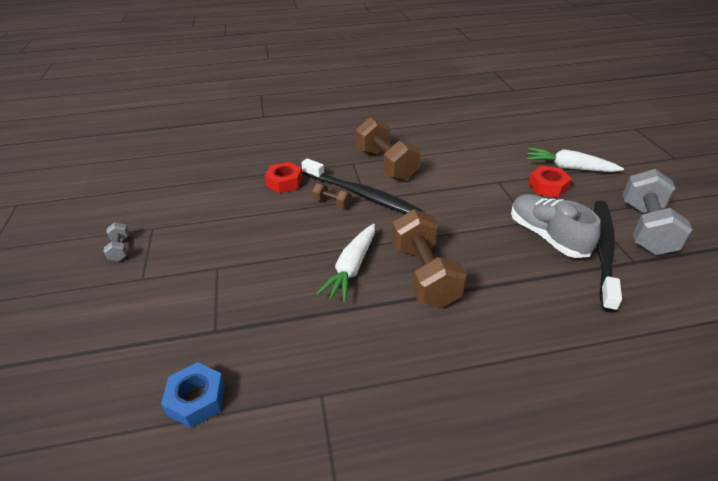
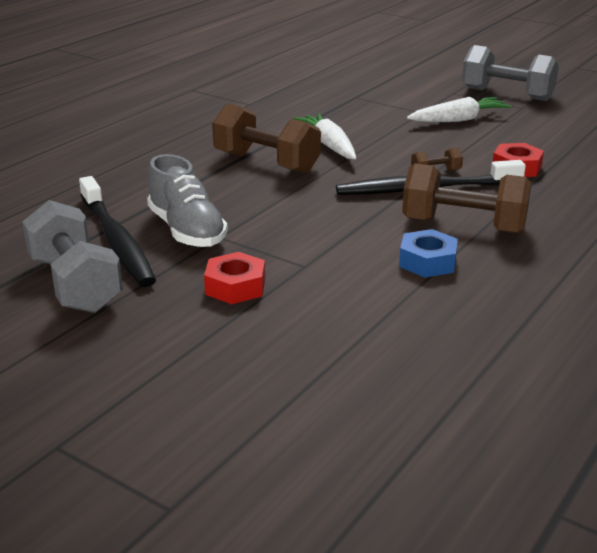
camera: 135 degrees right, 10 degrees down
(120, 249) = (507, 94): grey dumbbell -> grey dumbbell, size x2.22
(196, 399) = (311, 82): blue nut -> blue nut (427, 262)
(547, 236) = (187, 230): grey shoe -> grey shoe turned 45 degrees clockwise
(569, 168) = (231, 331): white carrot -> white carrot (458, 120)

